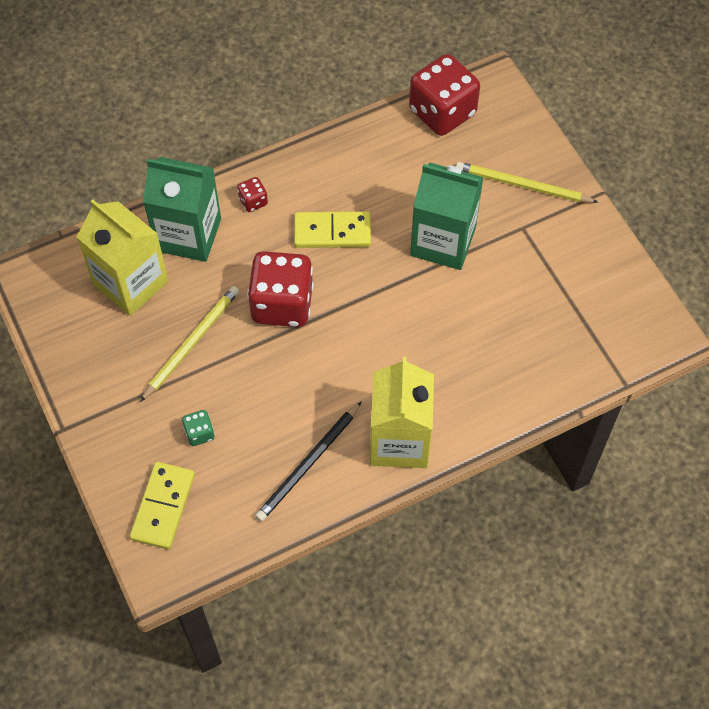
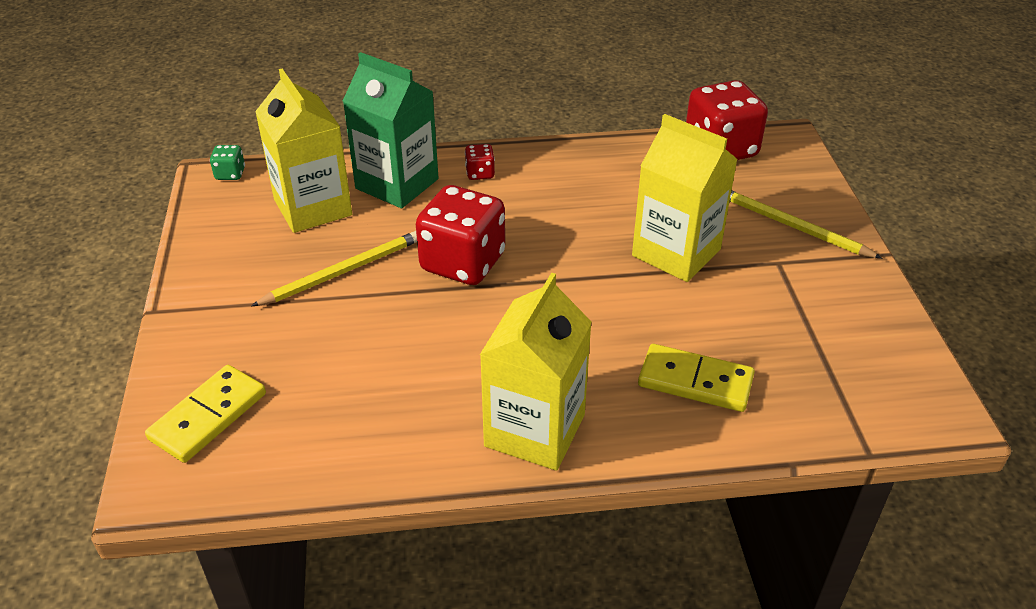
camera: 20 degrees right, 20 degrees down
(199, 433) = (298, 355): green dice -> green dice (230, 174)
(308, 464) = (407, 422): black pencil -> none
(332, 232) = (552, 216): yellow domino -> yellow domino (695, 381)
(443, 241) = (676, 252): green carton -> yellow carton

